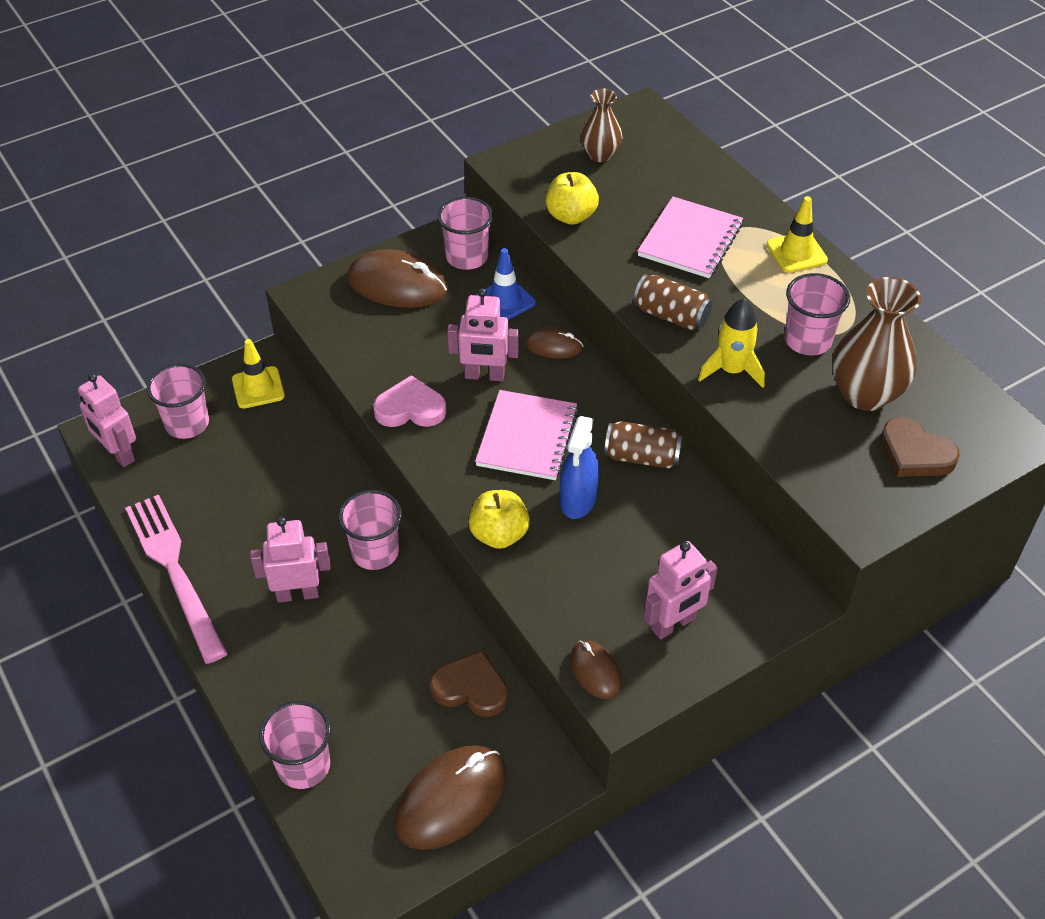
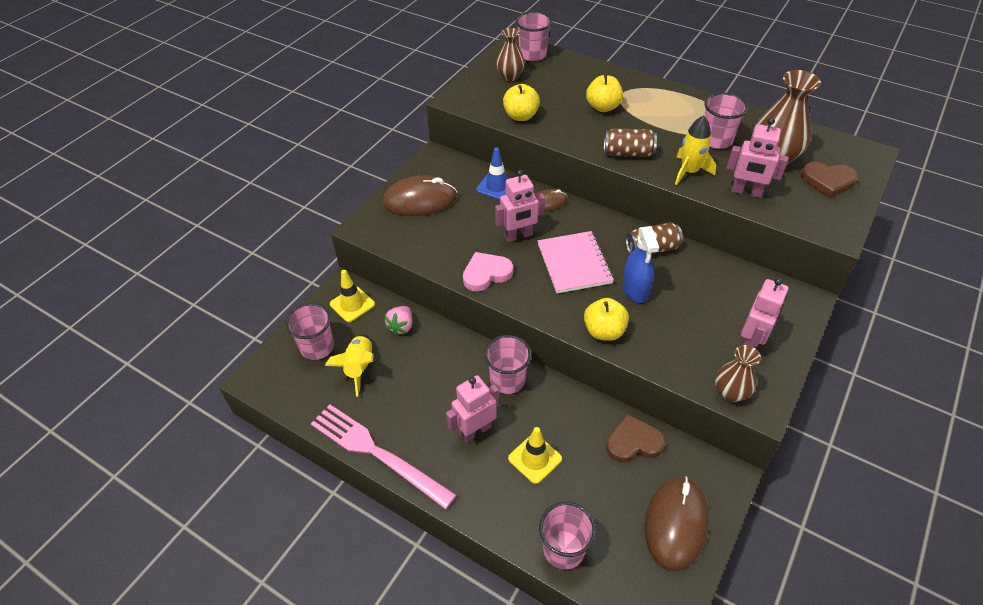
camera: 25 degrees left, 0 degrees up
(118, 454) = (280, 388): pink robot -> pink robot (746, 192)
(218, 466) = (359, 367): none -> yellow rocket
(296, 437) = (401, 326): none -> pink strawberry
(467, 257) = (453, 169): pink cup -> pink cup (532, 55)
(595, 671) = (730, 393): brown mouse -> brown vase
(690, 240) = (603, 107): pink notebook -> yellow apple
(796, 253) = (668, 95): yellow traffic cone -> yellow traffic cone (535, 458)

